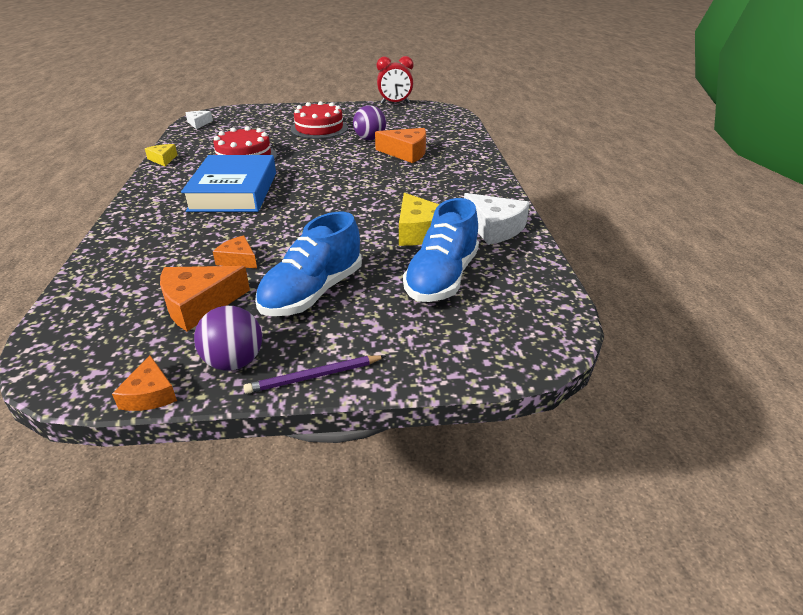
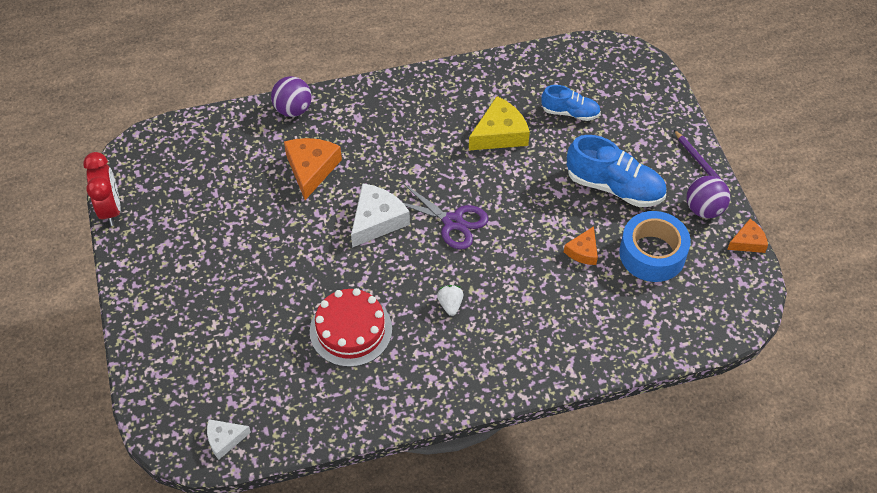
camera: 100 degrees left, 20 degrees up
(163, 159) = (373, 420): yellow cheese -> none
(199, 304) = (652, 254): orange cheese -> blue tape
(234, 191) = (450, 304): blue book -> white strawberry
(319, 128) = (233, 277): red cake -> none
(320, 199) = (453, 222): none -> purple scissors
(370, 139) = (268, 212): purple ball -> purple ball (293, 109)
(442, 278) = (570, 112): blue shoe -> blue shoe, size x0.60
(494, 228) = (480, 85): white cheese -> white cheese (377, 220)

